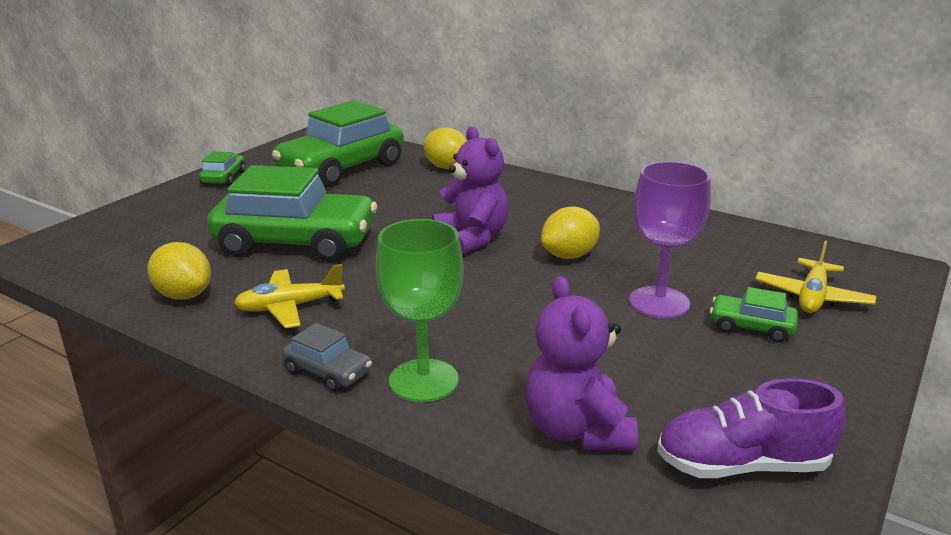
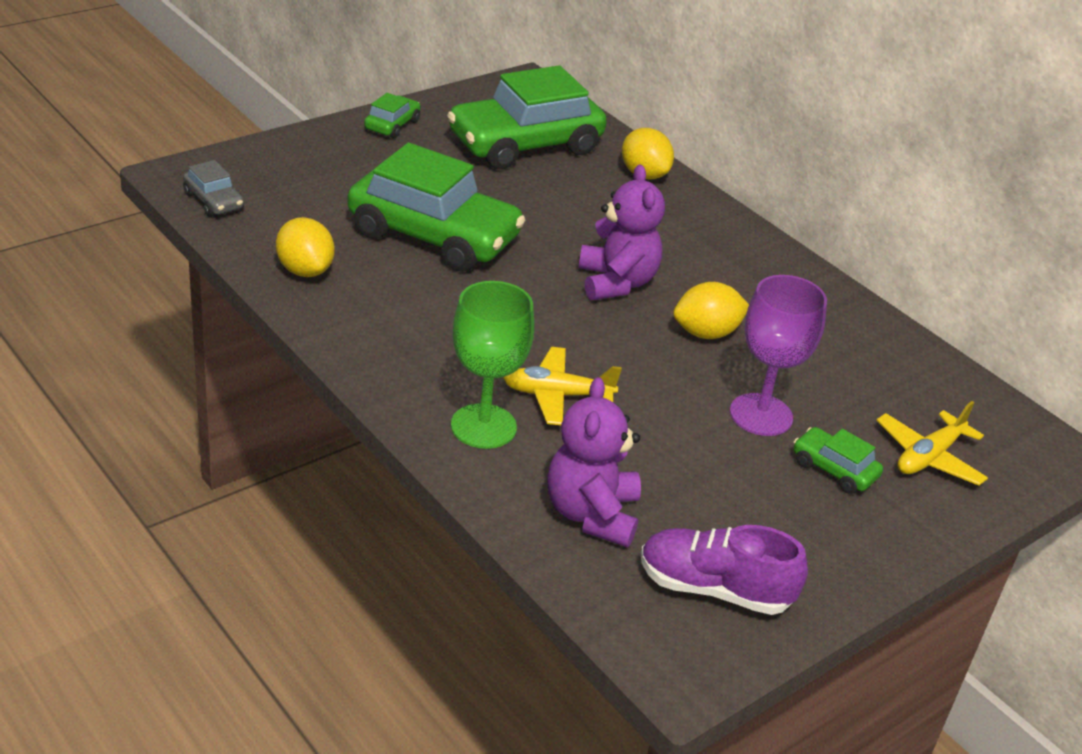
camera: 15 degrees right, 10 degrees up
(290, 307) = (397, 313): yellow plane -> yellow plane (557, 395)
(328, 371) = (404, 392): grey car -> grey car (214, 201)

